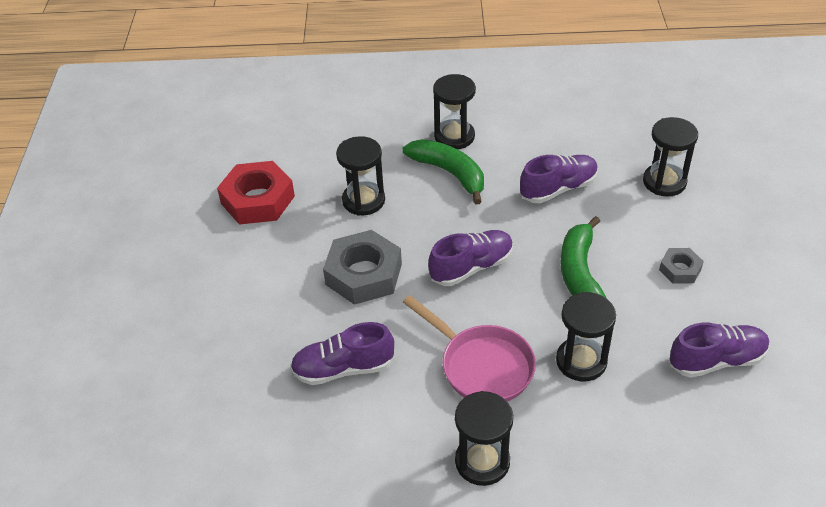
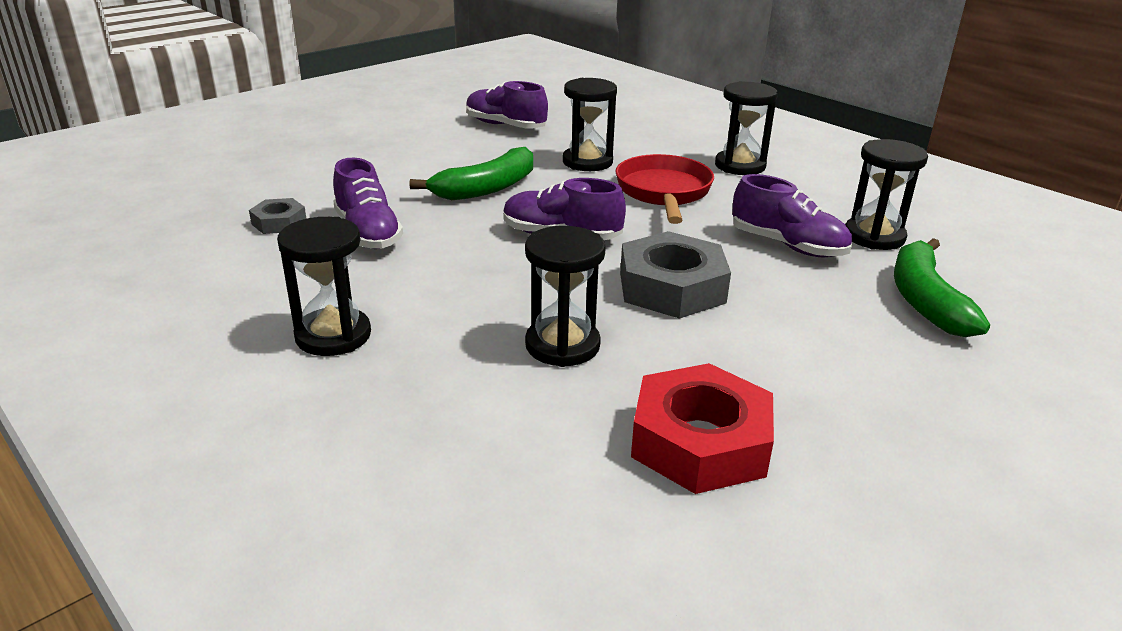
camera: 135 degrees left, 15 degrees down
(450, 173) = (422, 306): green banana -> green banana (925, 300)
(481, 366) = (663, 192): pink pan -> red pan
(558, 189) = (368, 233): purple shoe -> purple shoe turned 135 degrees counterclockwise
(664, 182) = (289, 188): black hourglass -> black hourglass (874, 237)
(680, 269) = (419, 155): grey nut -> grey nut (279, 222)

